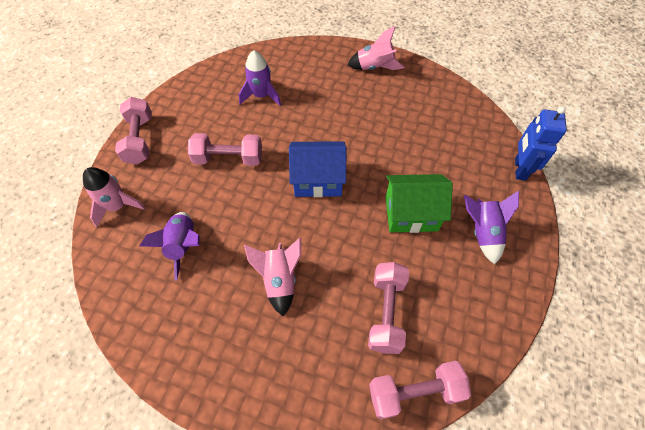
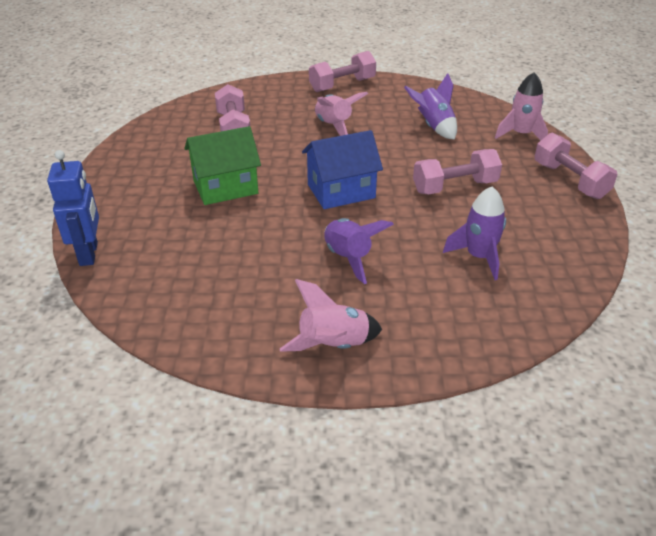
camera: 160 degrees right, 20 degrees down
(414, 392) = (202, 103): pink dumbbell -> pink dumbbell (342, 85)
(483, 232) = (144, 189): purple rocket -> purple rocket (348, 258)

